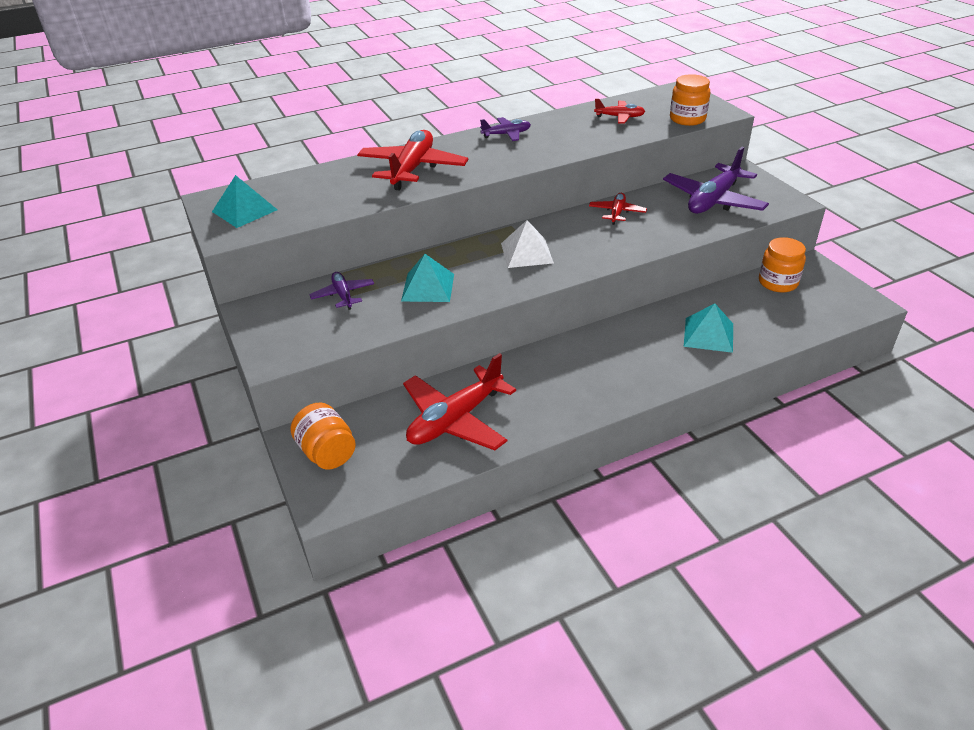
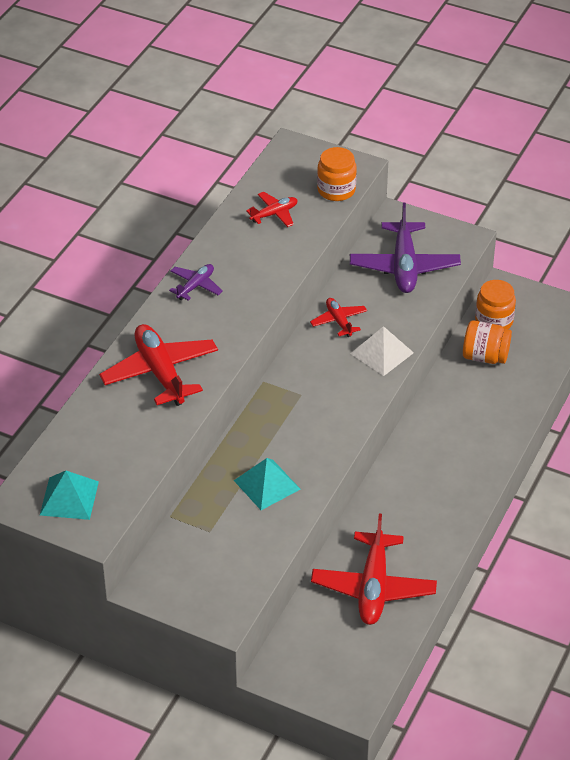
camera: 40 degrees left, 5 degrees up
(327, 453) = (309, 670): orange jar -> orange jar (485, 356)
(343, 295) = (205, 531): purple plane -> none
(527, 253) = (309, 405): white pyramid -> white pyramid (382, 353)
(708, 334) = (485, 404): turquoise pyramid -> none

